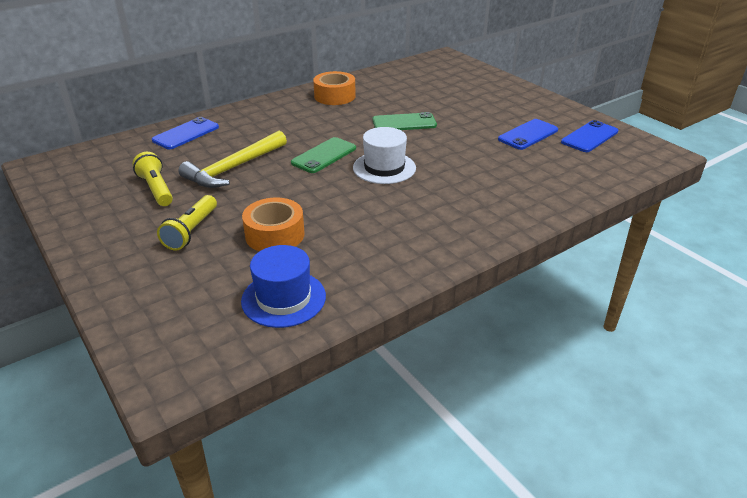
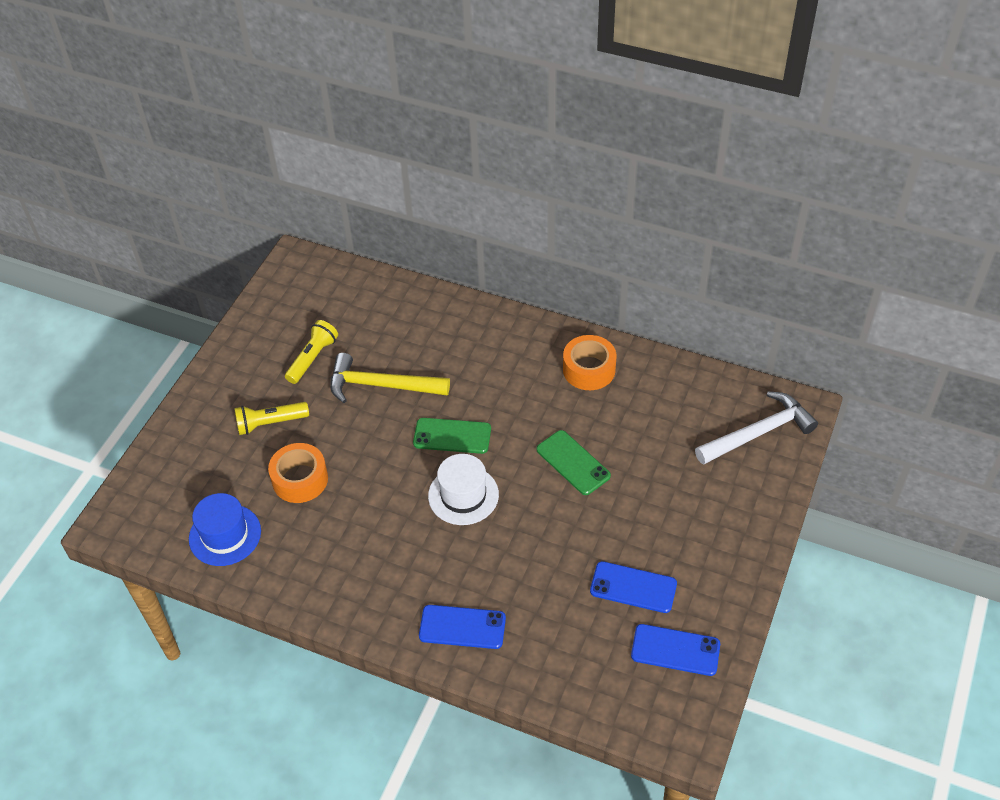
camera: 60 degrees right, 15 degrees up
(186, 134) = (416, 310): blue phone -> blue phone (462, 627)
(448, 69) = (759, 433): none -> white hammer

